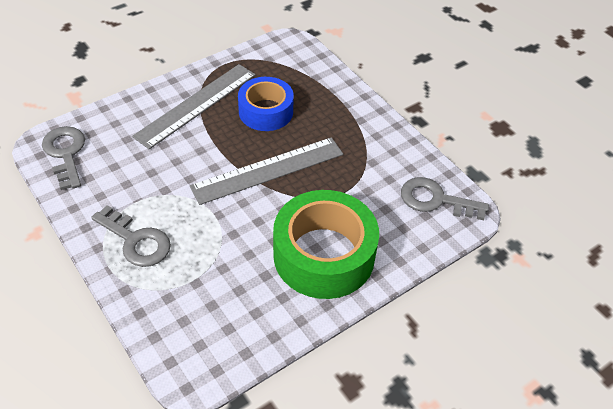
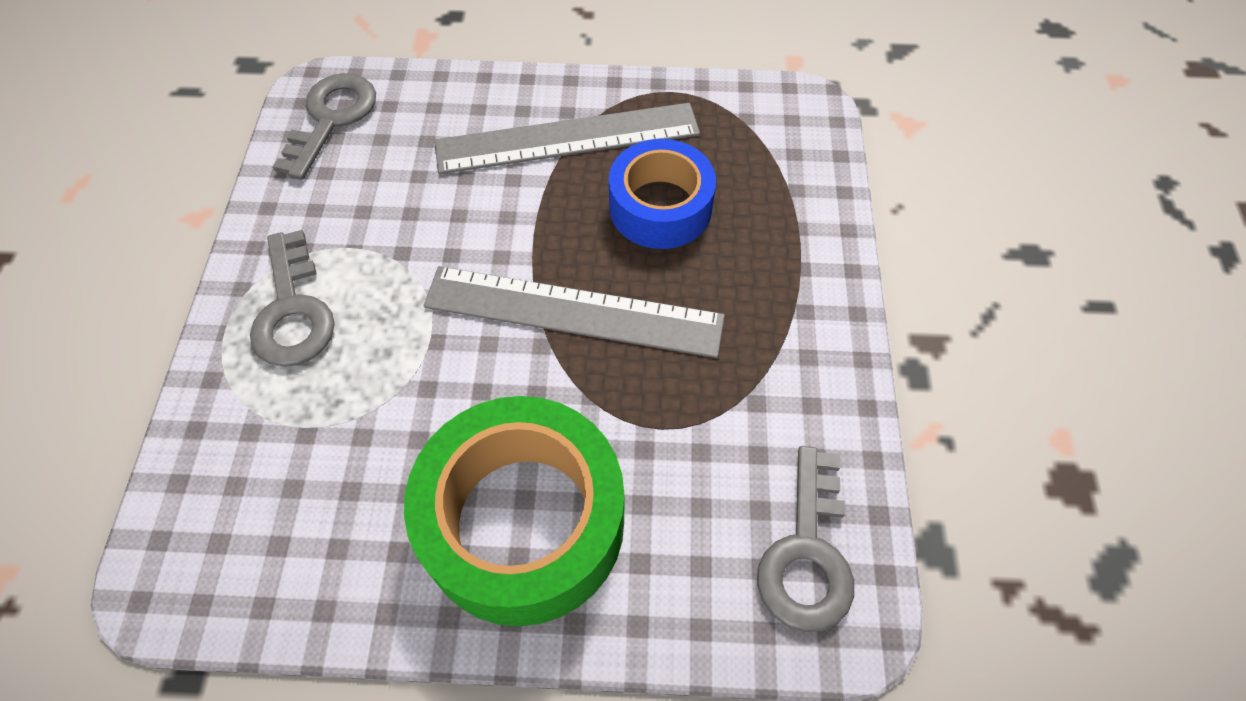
camera: 40 degrees right, 10 degrees up
(436, 200) = (807, 552): grey key -> grey key turned 135 degrees counterclockwise

